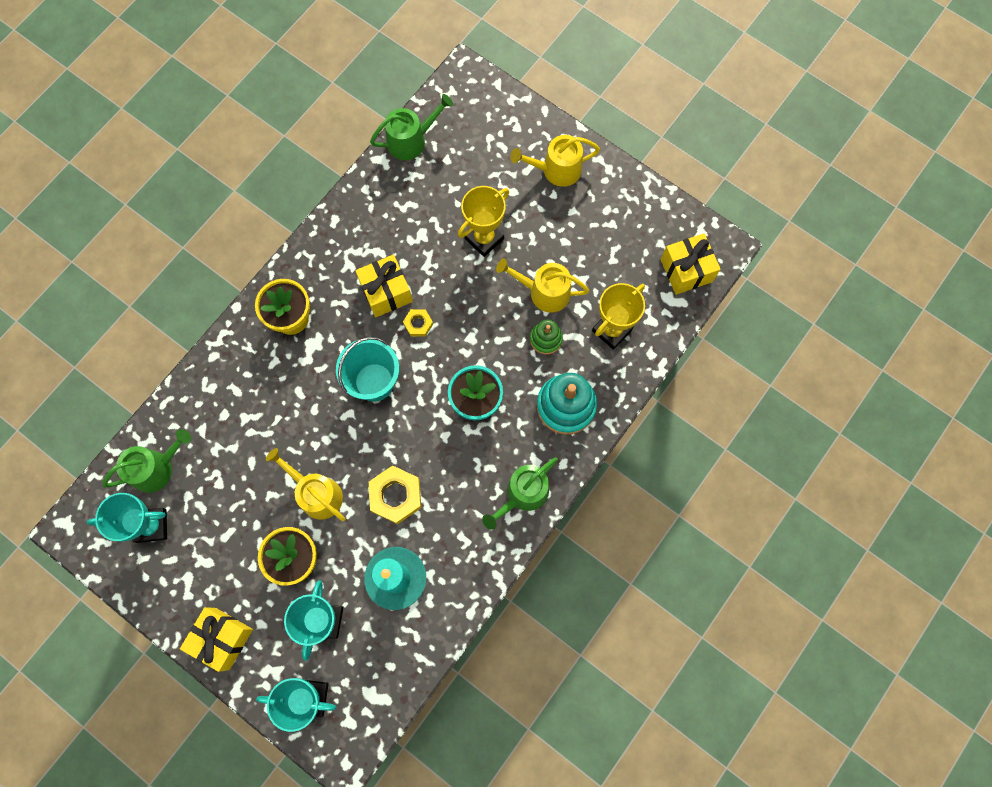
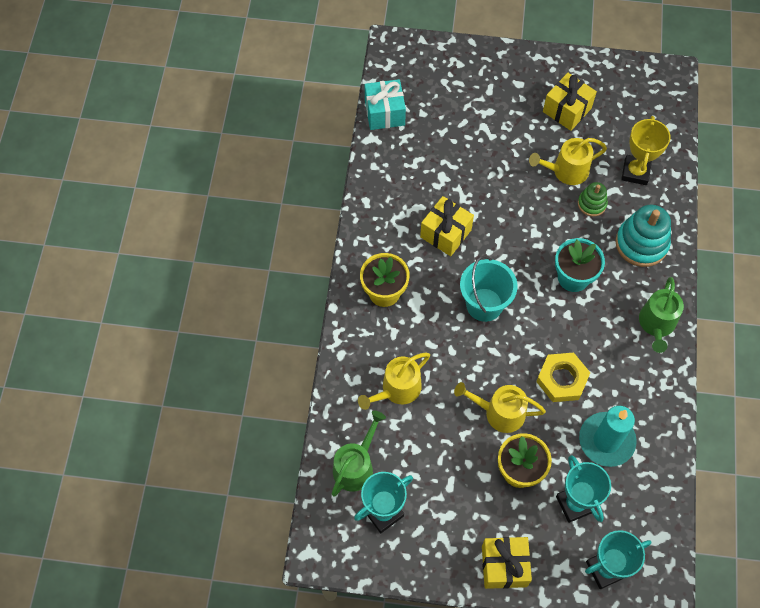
camera: 30 degrees left, 10 degrees down
(411, 140) = (384, 113): green watering can -> turquoise gift
(418, 324) = (487, 244): yellow nut -> none
(484, 238) = (493, 156): yellow trophy -> none
(556, 170) = (512, 79): yellow watering can -> yellow watering can (397, 389)
(686, 270) = (658, 102): yellow gift -> yellow gift (567, 110)

